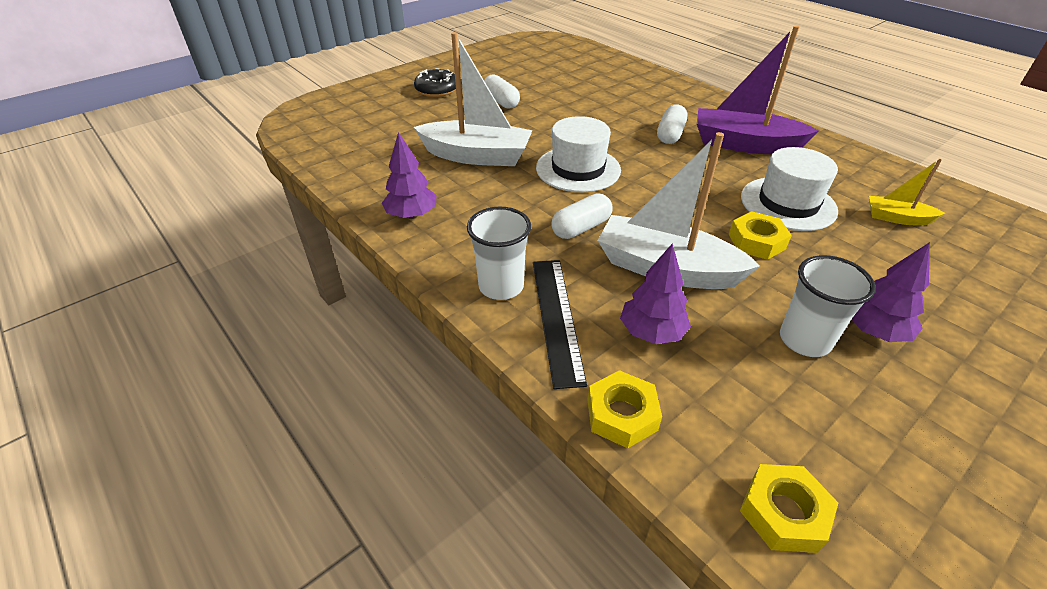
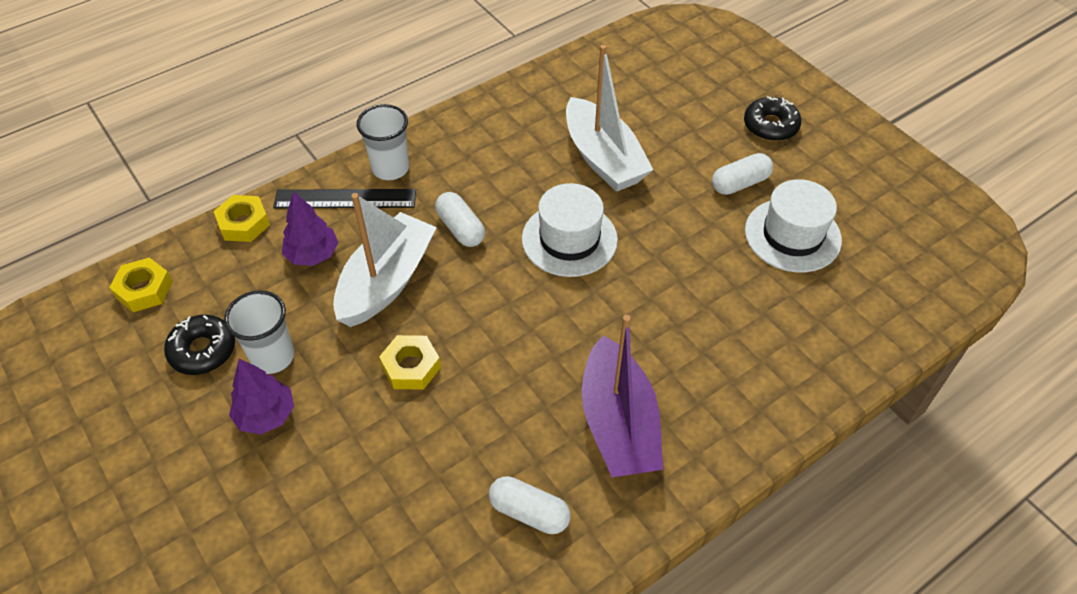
camera: 95 degrees right, 10 degrees up
(412, 215) = (500, 114): purple tree -> none
(477, 156) = (603, 158): white boat -> white boat turned 45 degrees counterclockwise
(670, 135) = (648, 344): white capsule -> white capsule (529, 512)
(744, 144) = (618, 424): purple boat -> purple boat turned 150 degrees clockwise
(788, 203) = (474, 423): white hat -> white hat (792, 235)
(835, 409) = (203, 350): none -> black donut
(897, 218) = (426, 532): yellow boat -> none

